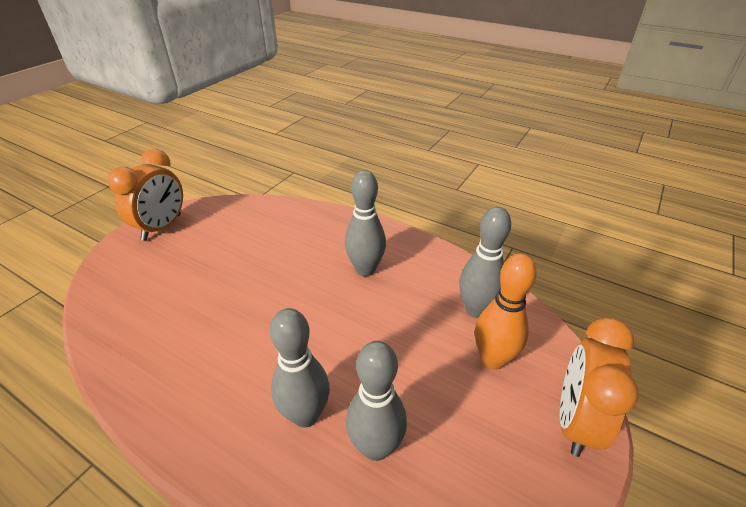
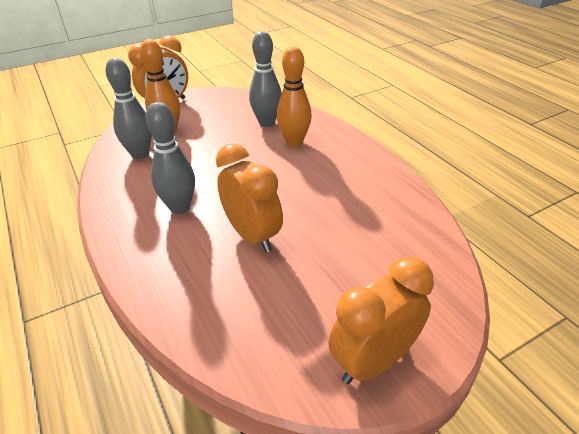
camera: 150 degrees left, 0 degrees up
(281, 269) = (252, 235): none -> orange clock
(305, 415) = (294, 142): grey bowling pin -> orange bowling pin

